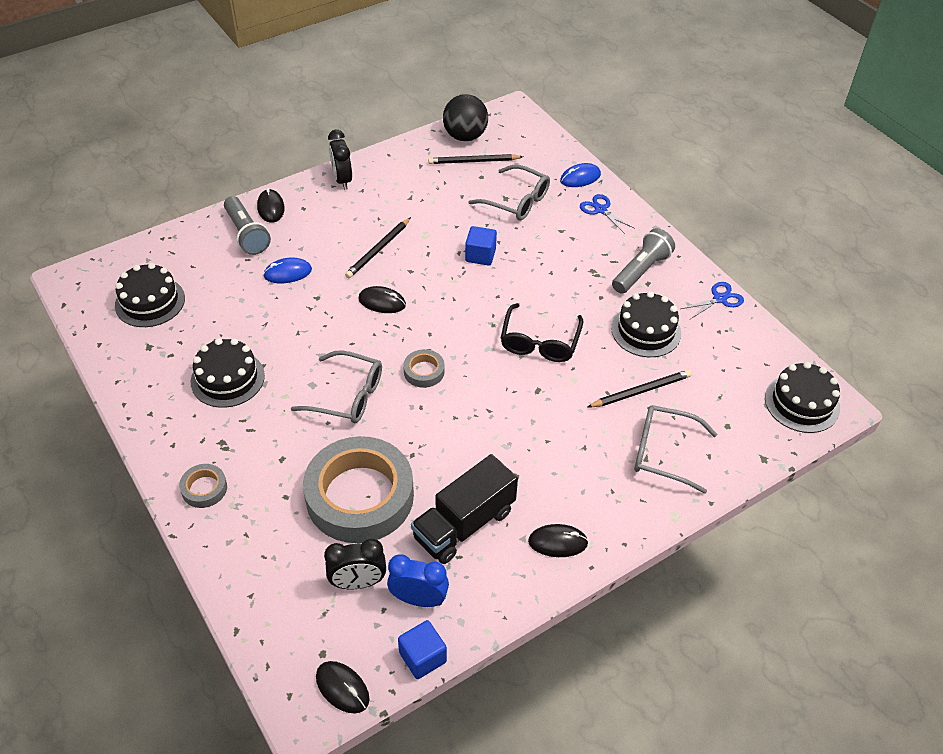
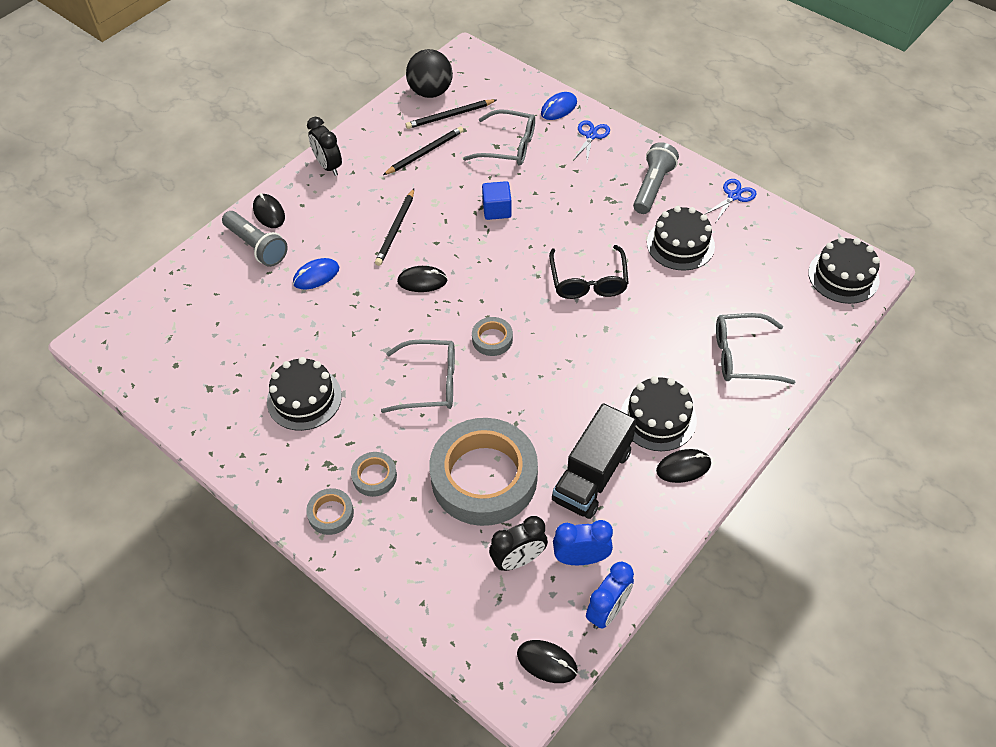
camera: 15 degrees left, 5 degrees up
(150, 302) = (189, 341): black cake -> black cake (658, 418)
(259, 466) = (374, 476): none -> grey tape
(422, 657) = (607, 611): blue cube -> blue clock
(600, 210) = (591, 136): blue scissors -> blue scissors turned 75 degrees clockwise
(641, 391) = (699, 303): black pencil -> black pencil (425, 152)

